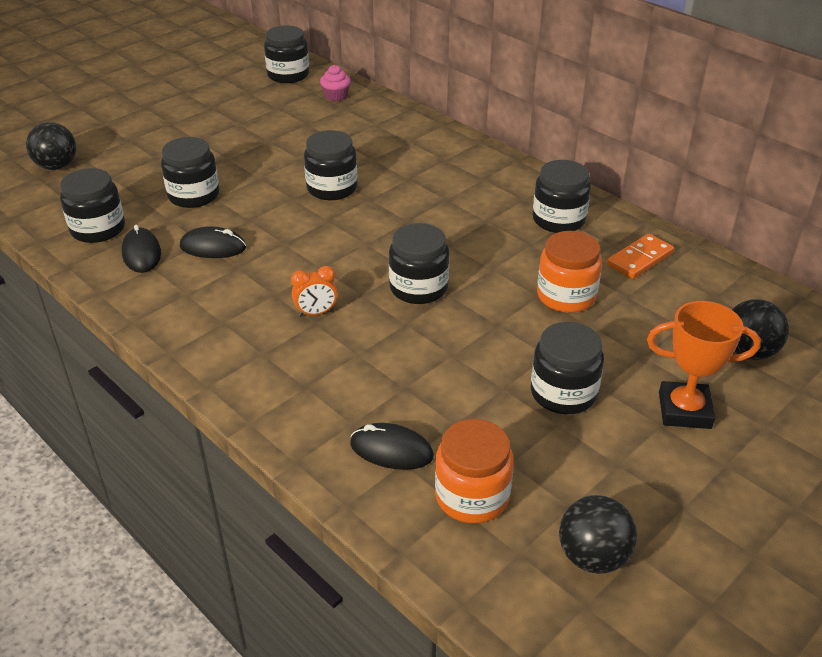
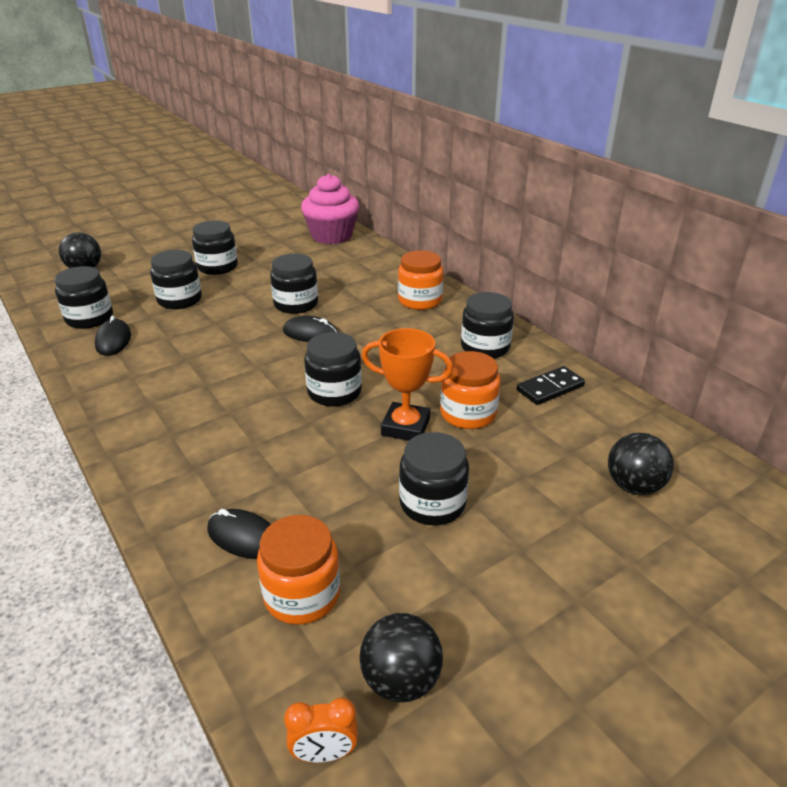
camera: 10 degrees right, 5 degrees down
(213, 247) = (174, 341): black mouse -> black mouse (310, 333)
(288, 75) = (300, 218): black jar -> black jar (217, 267)
(316, 313) = (234, 404): orange clock -> orange clock (324, 753)
(336, 96) = (331, 236): pink cupcake -> pink cupcake, size x2.22
(469, 171) = (420, 300): none -> orange jar
(640, 259) = (550, 388): orange domino -> black domino
(684, 410) = (549, 536): orange trophy -> orange trophy (405, 427)

